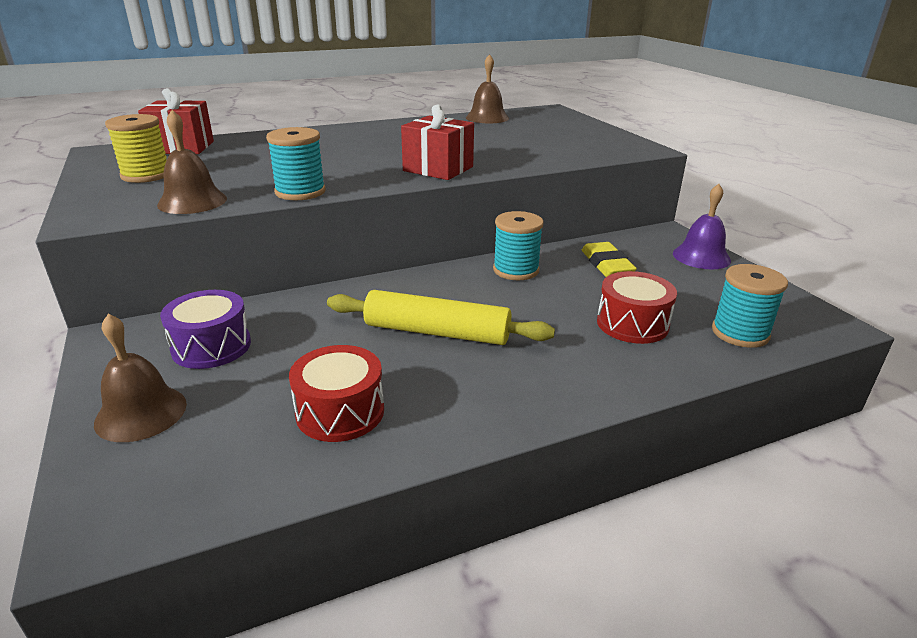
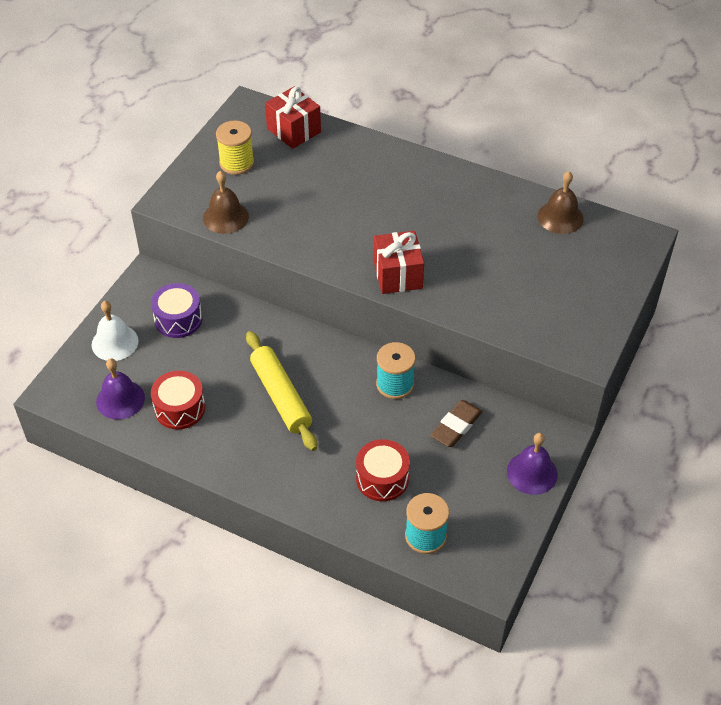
camera: 50 degrees right, 20 degrees up
(141, 413) = (115, 342): brown bell -> white bell
(236, 459) = (120, 399): none -> purple bell
(300, 192) = (286, 246): turquoise spool -> none
(607, 265) = (456, 426): yellow eraser -> brown eraser

